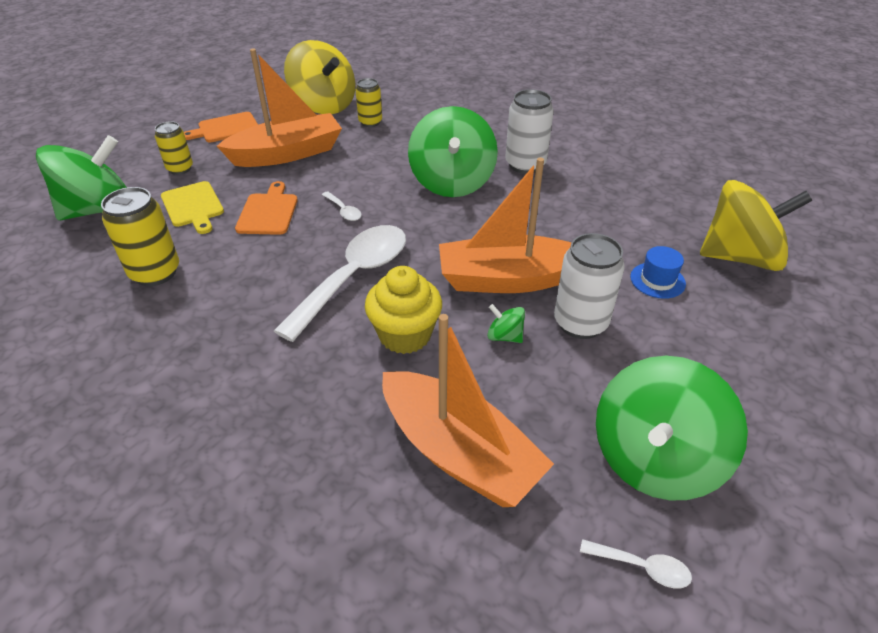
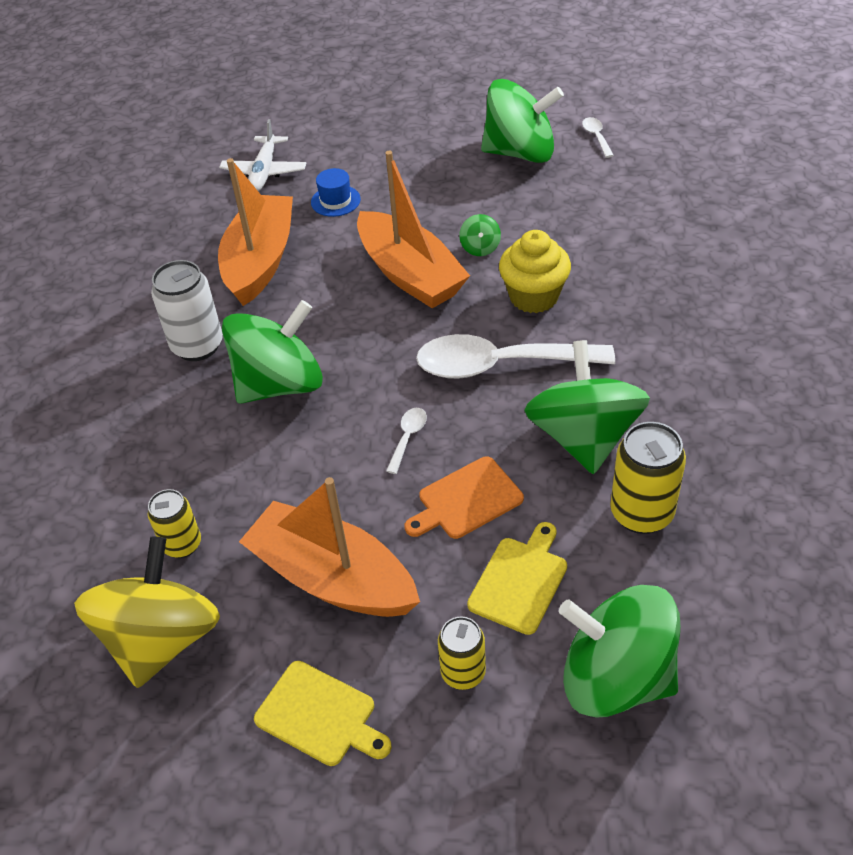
camera: 120 degrees left, 5 degrees up
(225, 128) = (319, 716): orange cutting board -> yellow cutting board
(241, 281) = (583, 437): none -> green spinning top
(459, 453) = (604, 222): orange boat -> orange boat (260, 261)
(580, 323) = (427, 219): white can -> none
(740, 257) = (264, 172): yellow spinning top -> white plane

